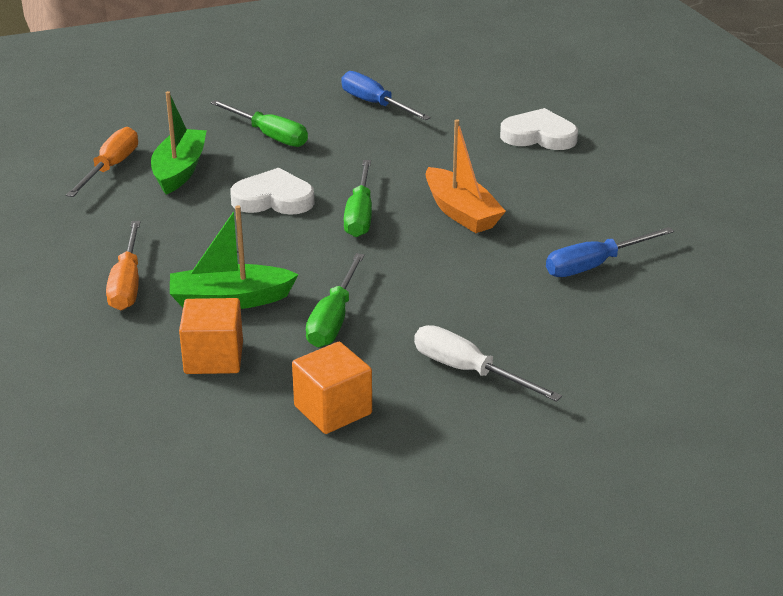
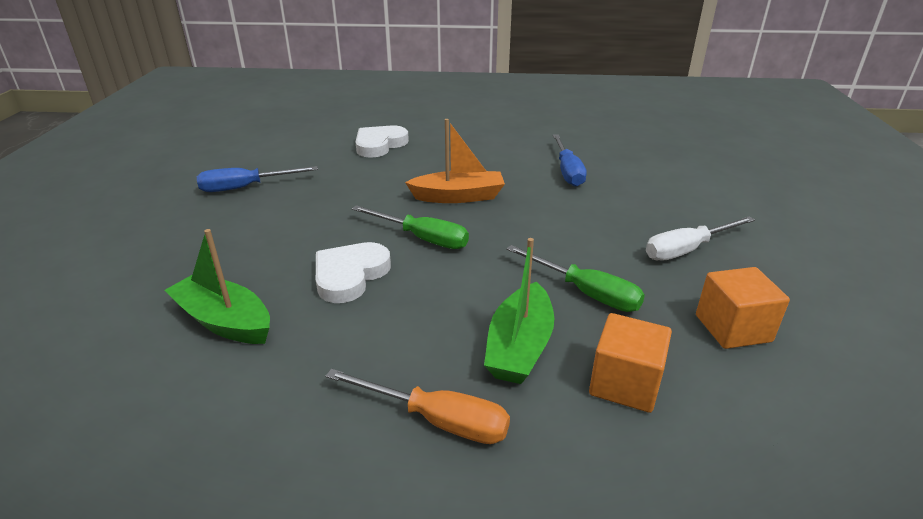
camera: 65 degrees left, 0 degrees up
(111, 168) = (150, 375): orange screwdriver -> none
(269, 136) = (227, 249): green screwdriver -> none

